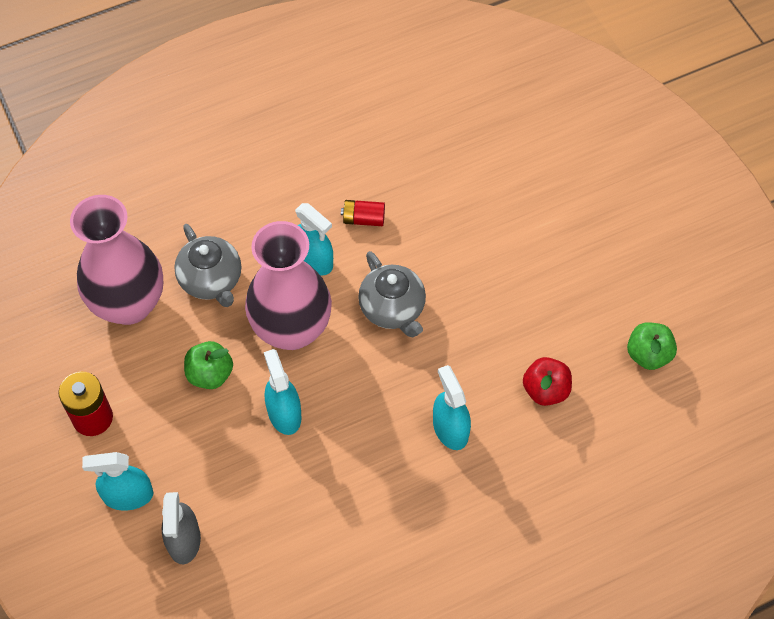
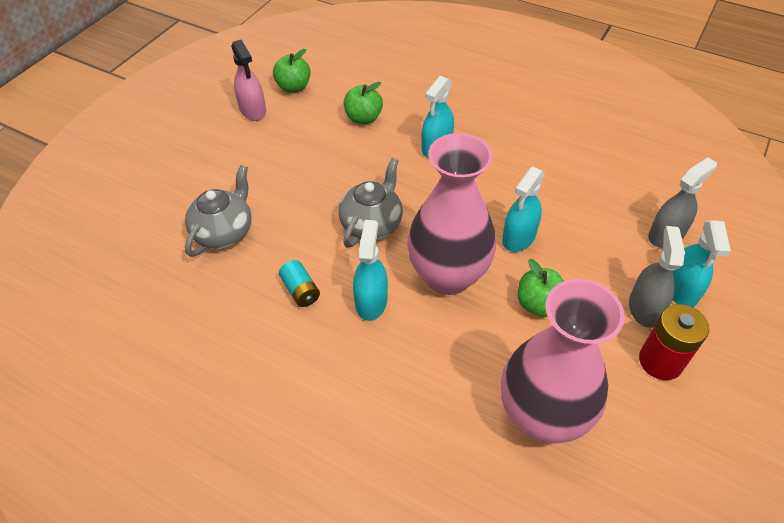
camera: 125 degrees left, 10 degrees down
(128, 495) = (681, 290): turquoise spray bottle -> turquoise spray bottle turned 45 degrees clockwise
(139, 450) = (644, 308): none -> grey spray bottle
(211, 280) = (457, 364): grey teapot -> grey teapot (224, 232)
(363, 219) = (301, 291): red battery -> turquoise battery
(545, 390) = (363, 118): red apple -> green apple
(633, 297) = (253, 110): none -> pink spray bottle

